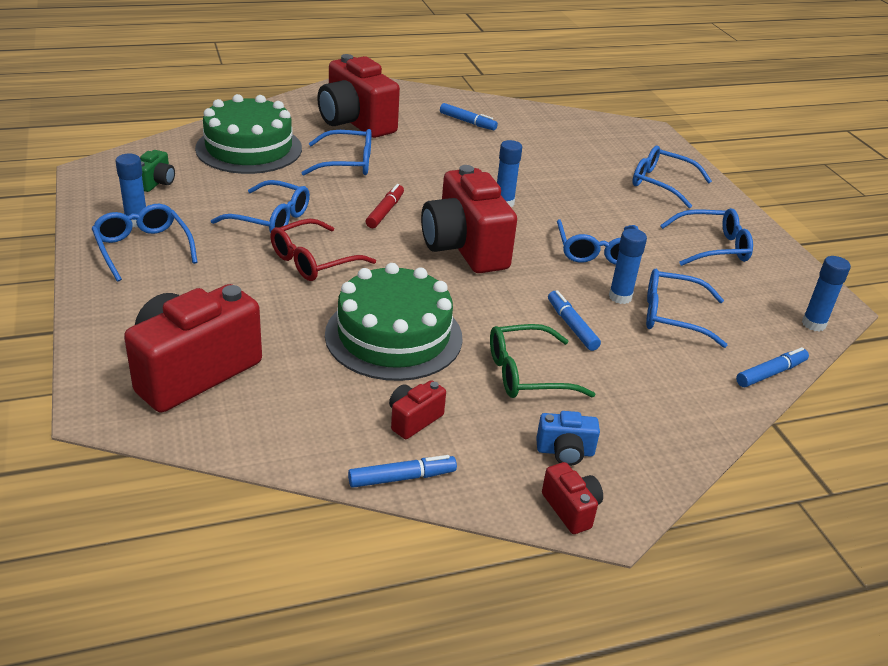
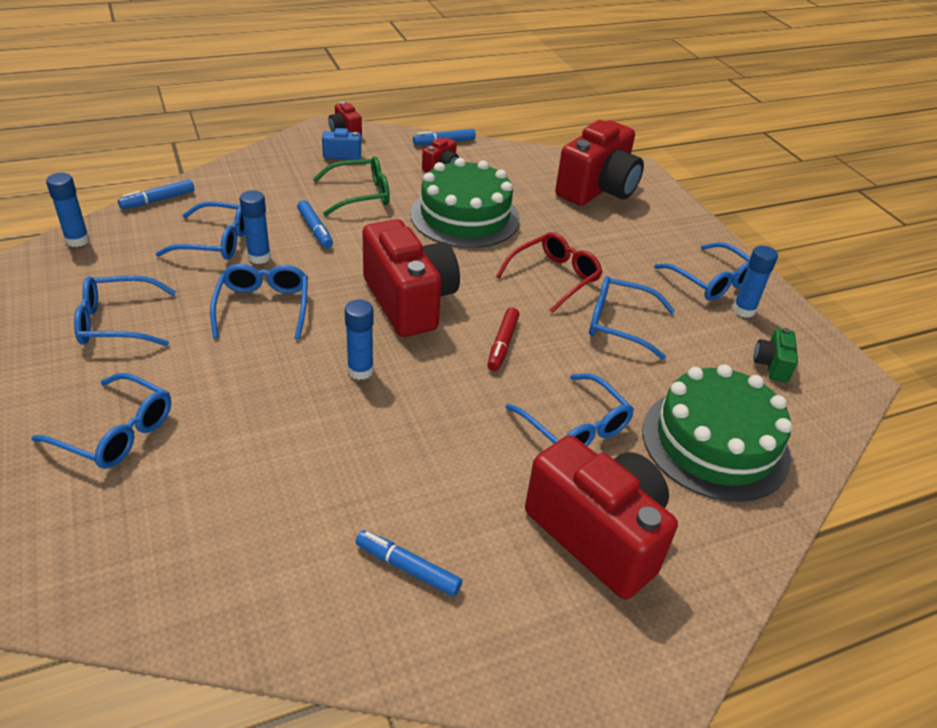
camera: 175 degrees right, 5 degrees up
(347, 163) = (575, 427): blue glasses -> blue glasses turned 120 degrees counterclockwise

